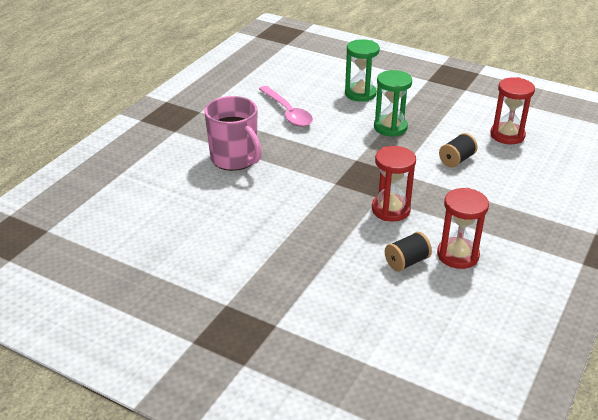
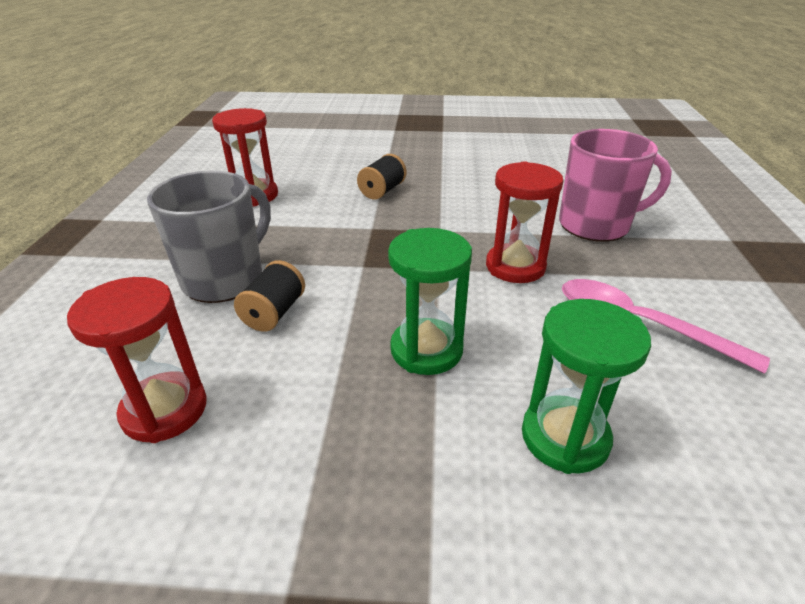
camera: 155 degrees right, 0 degrees up
(235, 159) = (596, 225): pink mug -> pink mug turned 150 degrees clockwise
(390, 210) = (348, 218): red hourglass -> red hourglass (515, 266)
(407, 262) = (308, 180): black spool -> black spool (382, 191)
(482, 186) = (225, 278): none -> grey mug

